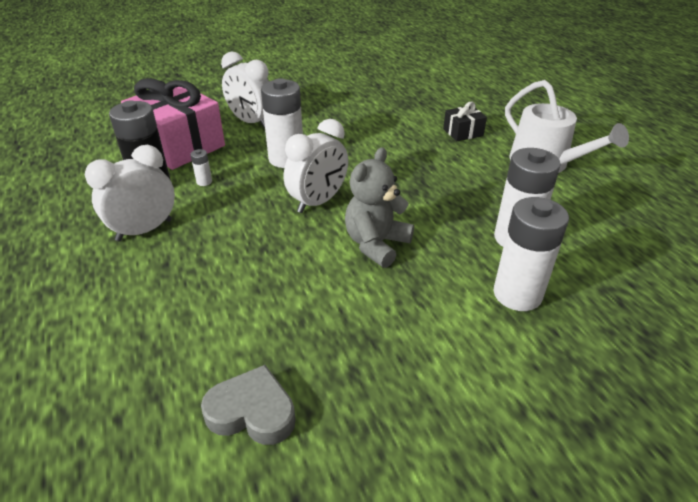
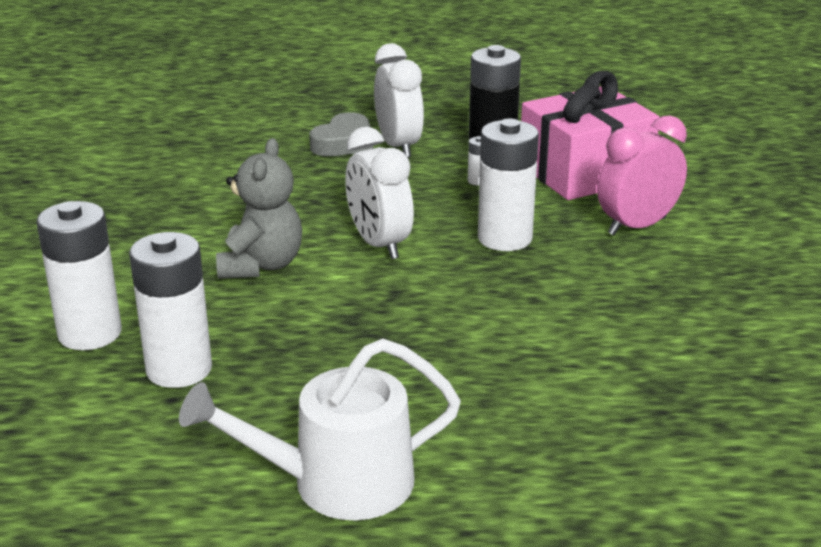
camera: 110 degrees right, 10 degrees down
(251, 122) = (636, 226): white clock -> pink clock
(252, 412) = (113, 174): grey heart -> grey heart (344, 143)
(376, 244) = (261, 265): grey teddy bear -> grey teddy bear turned 45 degrees clockwise
(463, 132) = (506, 423): black gift -> none

